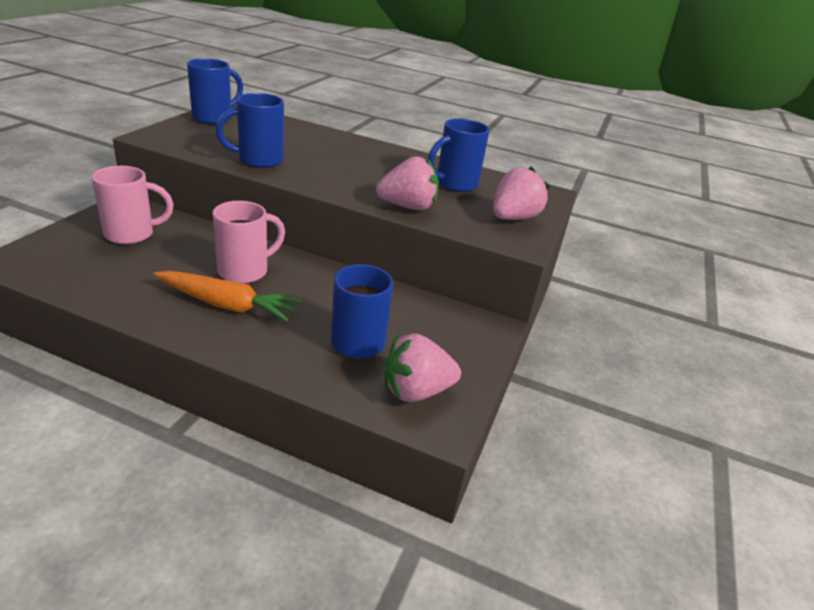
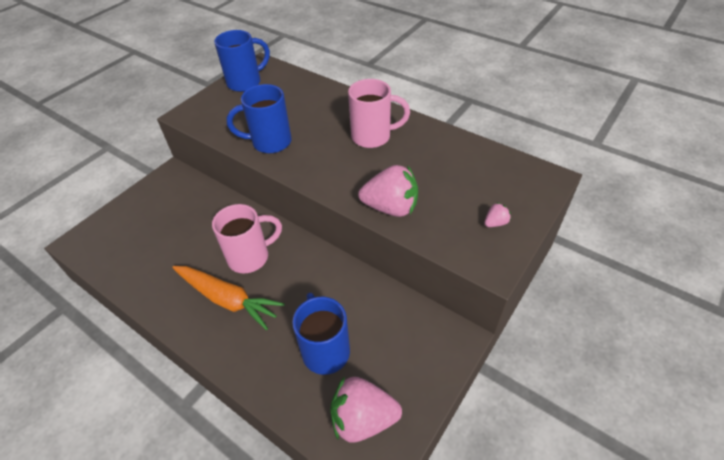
camera: 20 degrees right, 15 degrees up
(132, 234) = (171, 210): pink mug -> pink mug (373, 137)
(454, 184) = (448, 169): blue mug -> none
(513, 218) = (495, 223): pink strawberry -> pink strawberry, size x0.45

